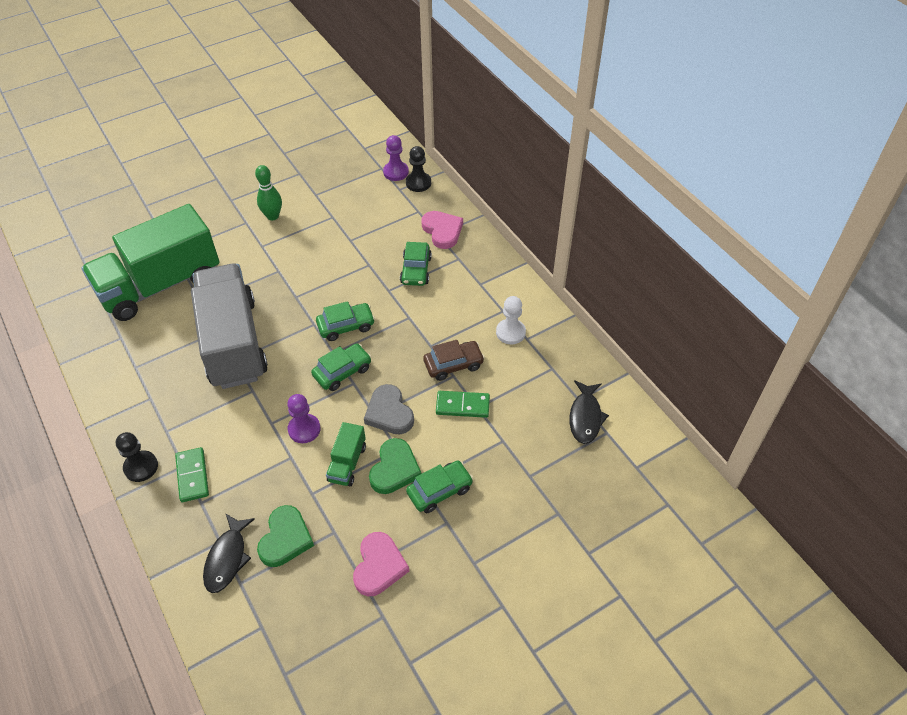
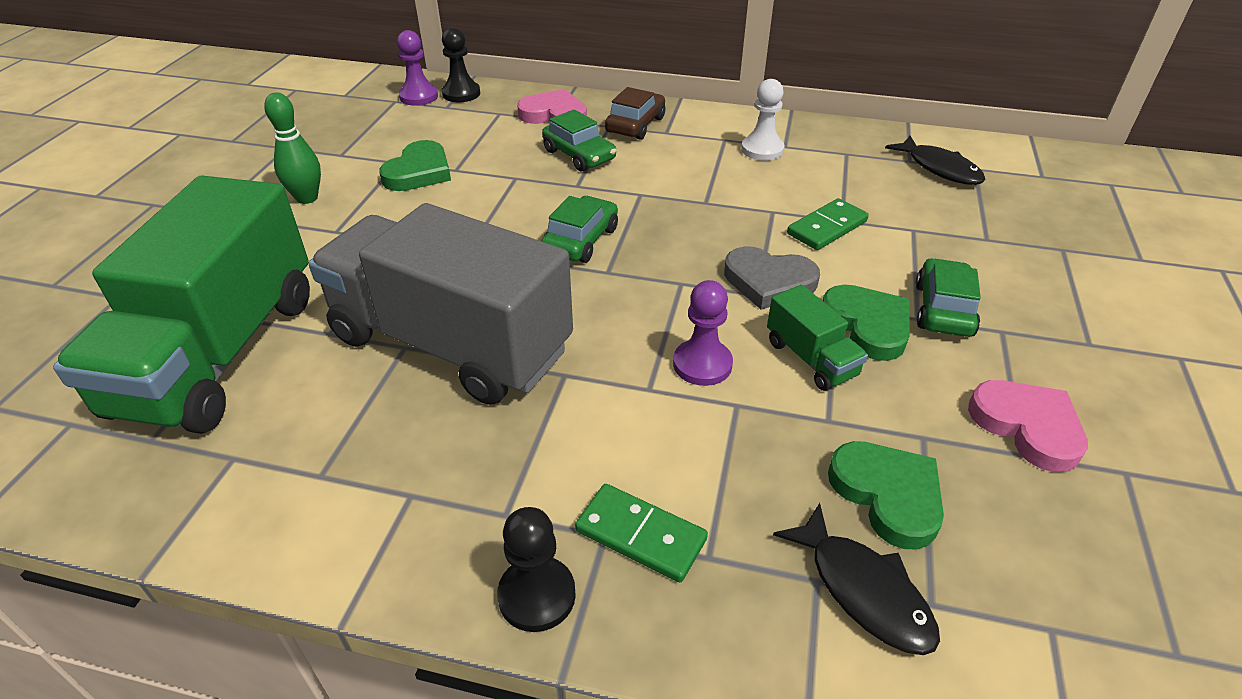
camera: 45 degrees left, 10 degrees down
(333, 230) = (419, 172): none -> green heart
(342, 372) = (650, 281): green car -> none
(453, 365) = (756, 203): brown car -> brown car (635, 125)

